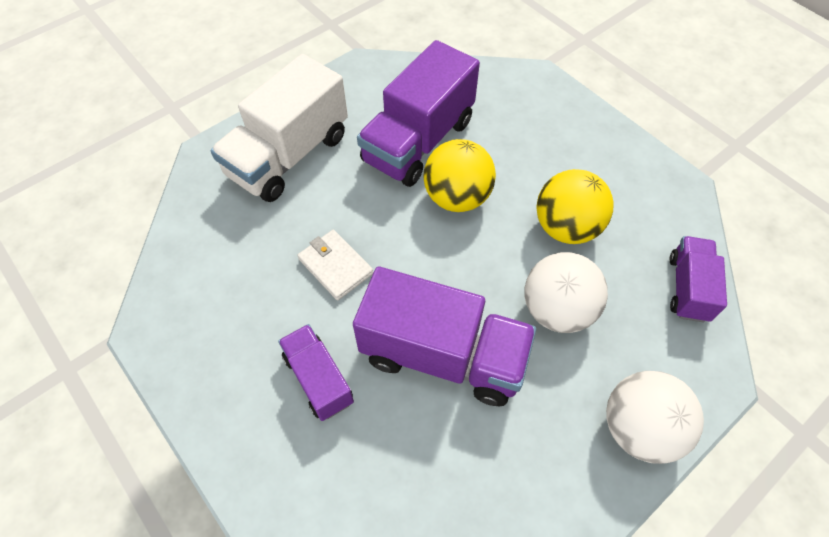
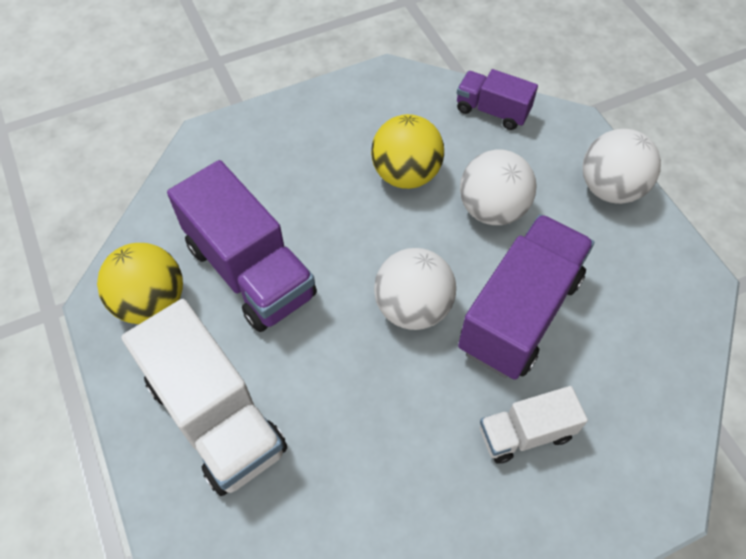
camera: 75 degrees left, 0 degrees up
(318, 379) = (525, 433): purple truck -> white truck
(335, 266) = (394, 391): white wallet -> none
(421, 263) = (413, 307): none -> white ball
(457, 197) = (340, 254): yellow ball -> yellow ball (151, 302)

